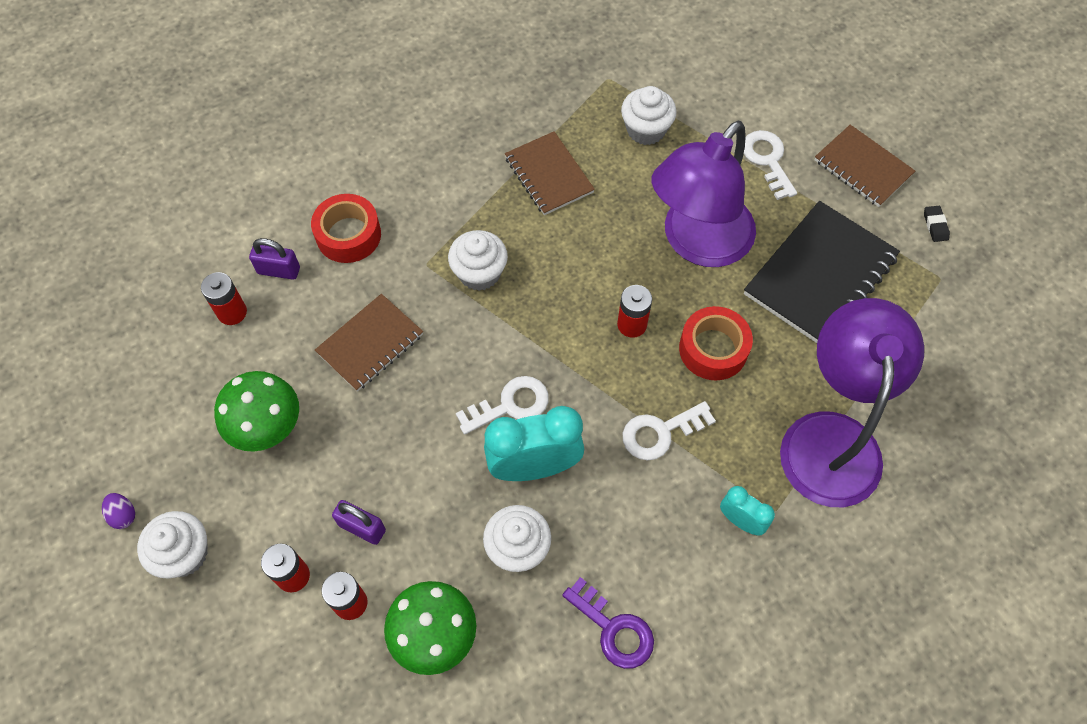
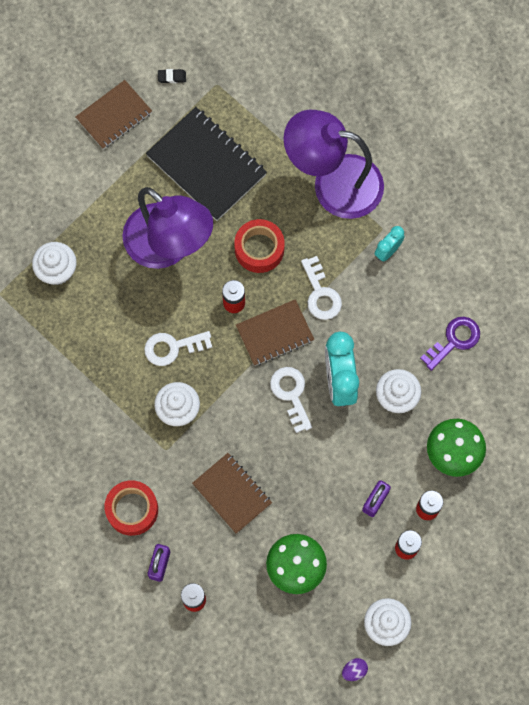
camera: 85 degrees left, 10 degrees up
(549, 175) = (92, 350): brown notebook -> brown notebook (274, 333)
(767, 160) = (98, 183): white key -> white key (172, 347)

